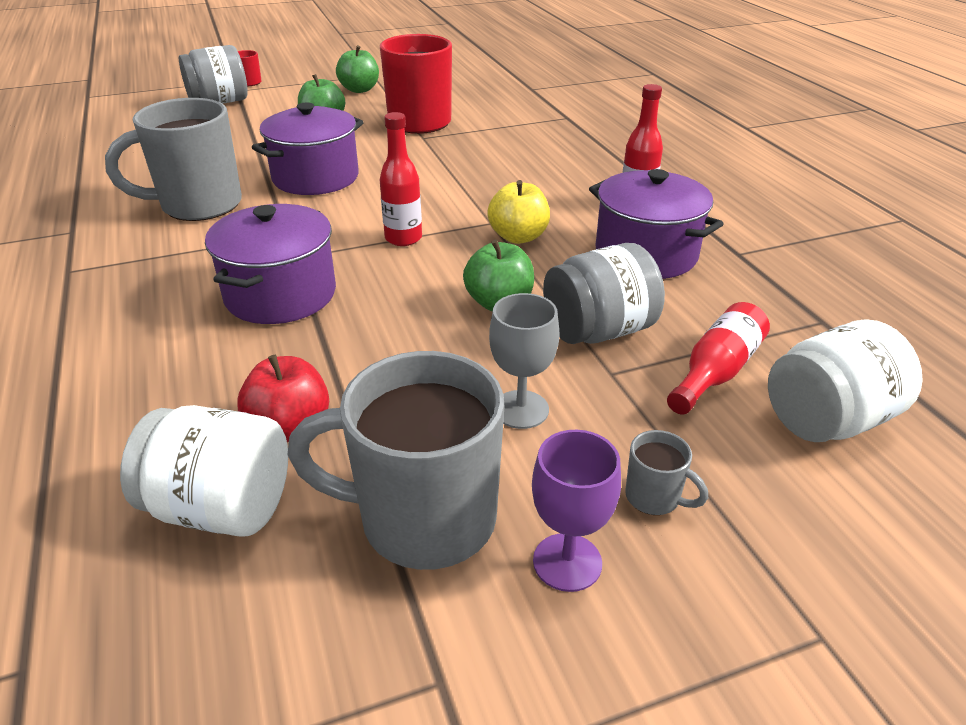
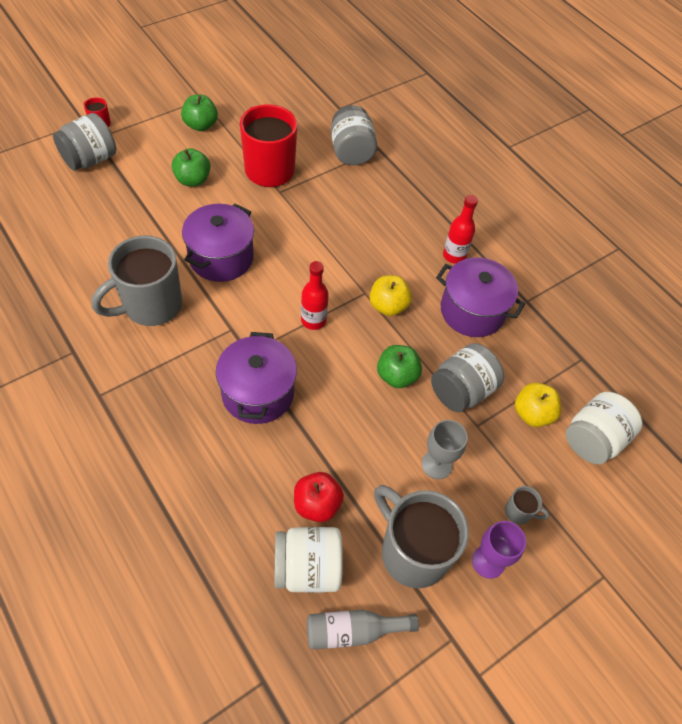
camera: 20 degrees left, 20 degrees up
(245, 622) = (353, 631): none -> grey bottle
(423, 519) = (412, 552): grey mug -> grey mug turned 60 degrees clockwise
(530, 117) = (351, 152): none -> grey jar
(716, 372) = (532, 414): red bottle -> yellow apple

